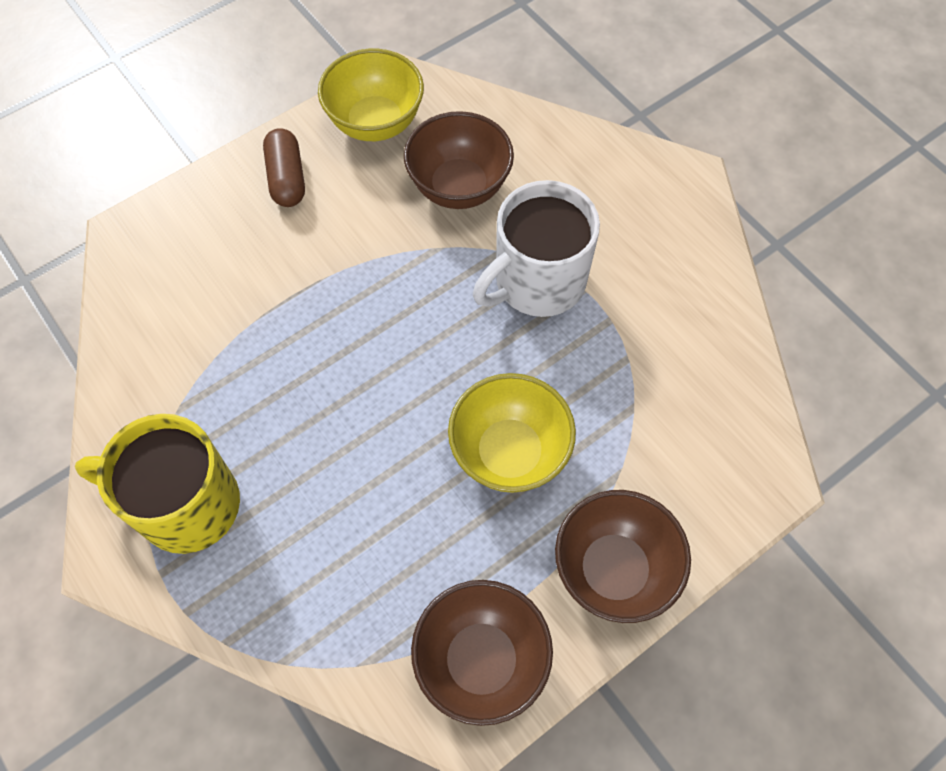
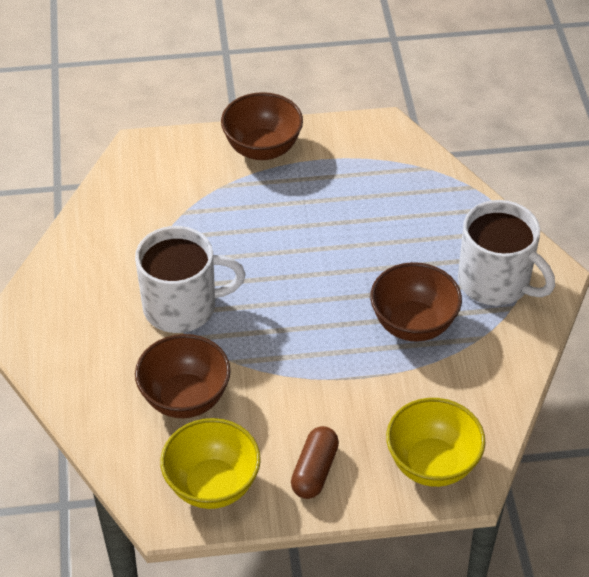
camera: 150 degrees left, 15 degrees down
(186, 504) = (495, 282): yellow mug -> white mug
(481, 660) = (362, 144): brown bowl -> brown bowl (413, 324)
(509, 452) = (278, 223): yellow bowl -> yellow bowl (432, 464)

